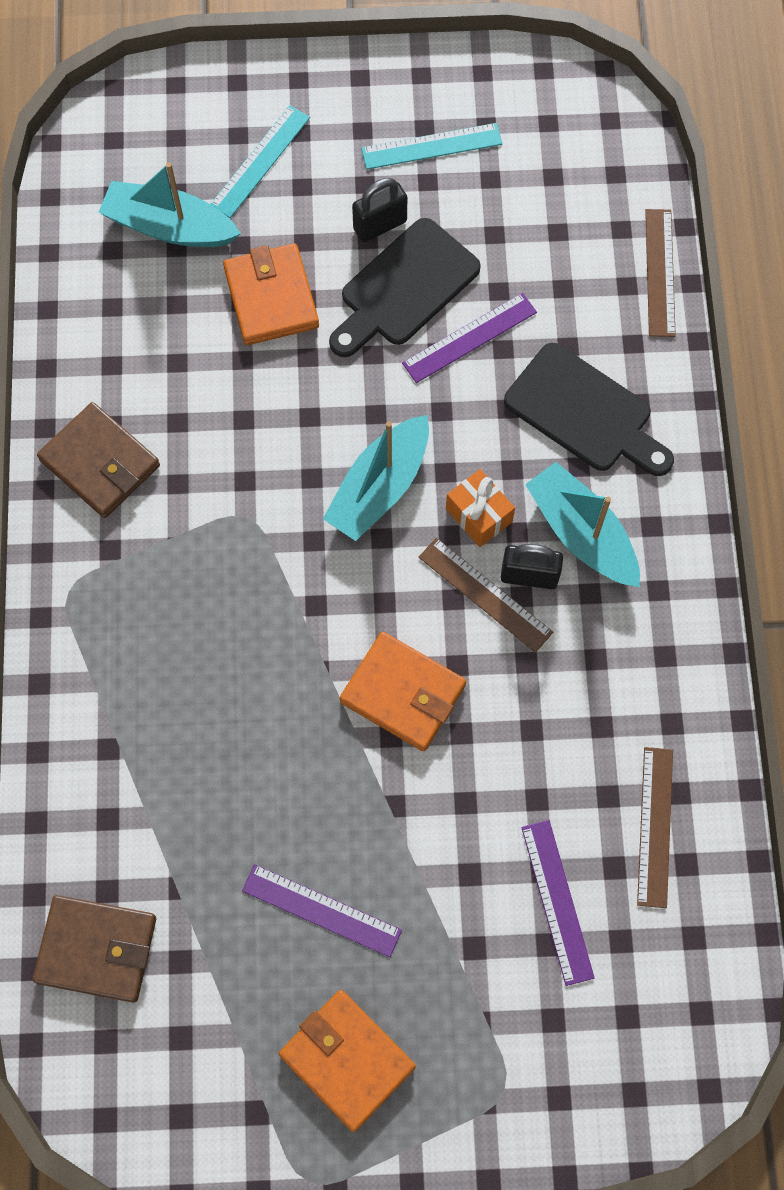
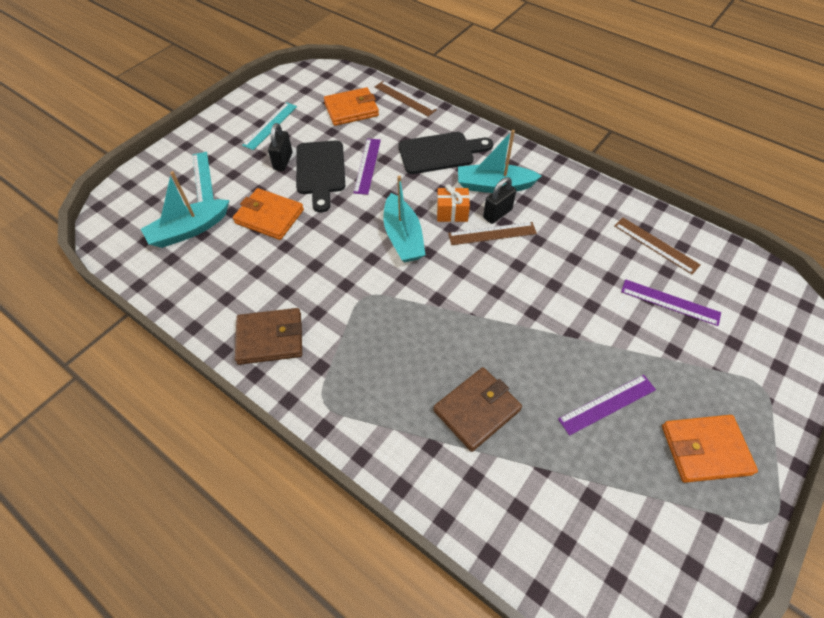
camera: 50 degrees left, 15 degrees down
(97, 949) = (551, 541): brown wallet -> brown wallet (477, 410)
(403, 693) = (514, 293): orange wallet -> orange wallet (351, 109)

